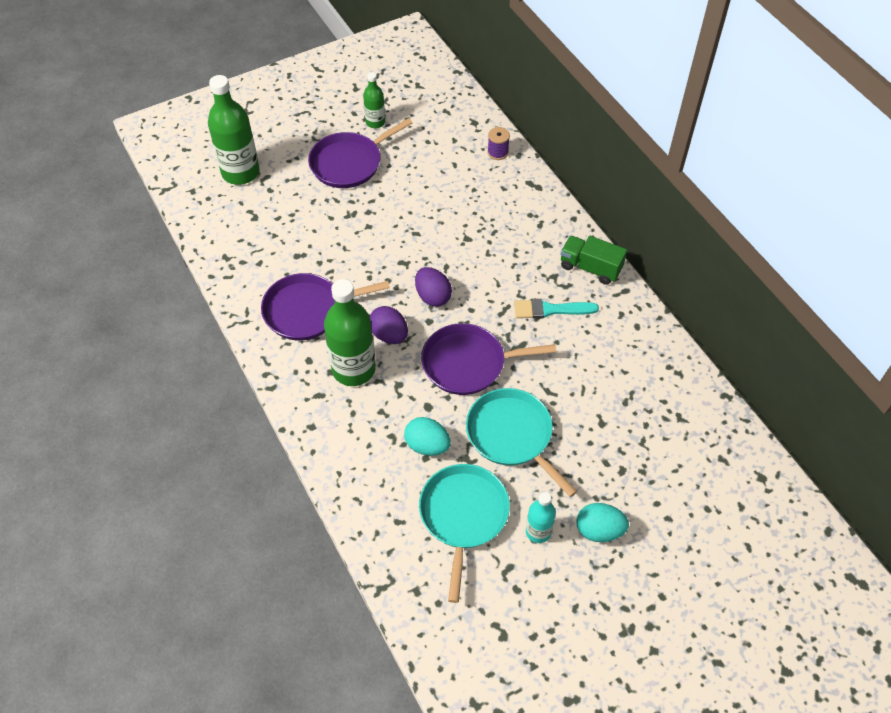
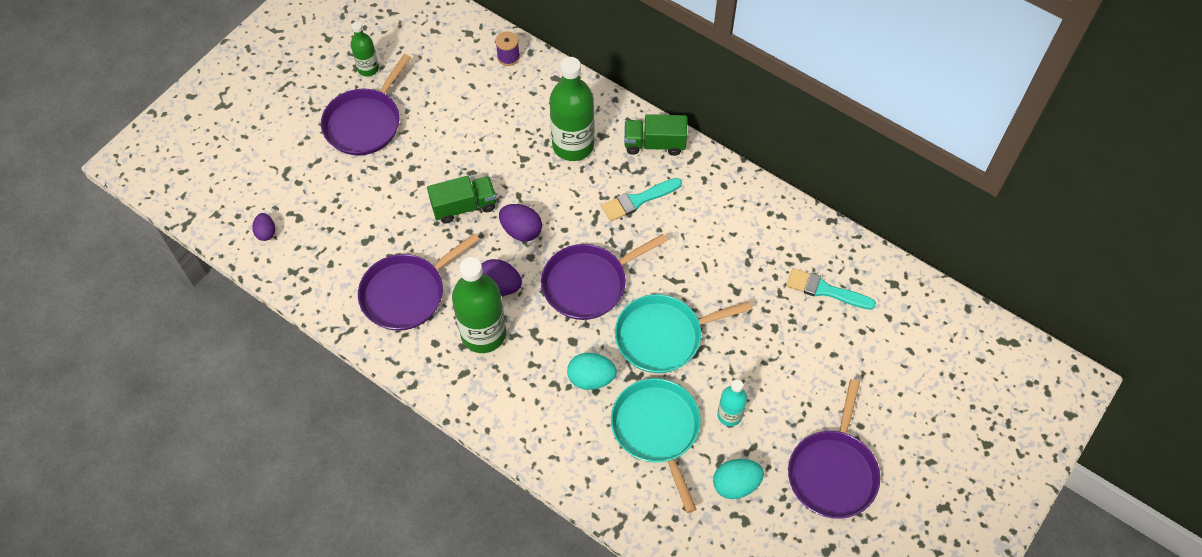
camera: 25 degrees left, 5 degrees up
(222, 219) = (266, 232): none -> purple egg
(240, 172) = (256, 175): green bottle -> green bottle (573, 145)
(394, 258) = (464, 206): none -> green truck
(512, 435) = (663, 336): turquoise pan -> turquoise pan turned 45 degrees counterclockwise
(599, 530) = (781, 391): turquoise egg -> turquoise egg (736, 484)
(612, 628) = (833, 472): none -> purple pan
(689, 456) = (825, 290): none -> turquoise brush

